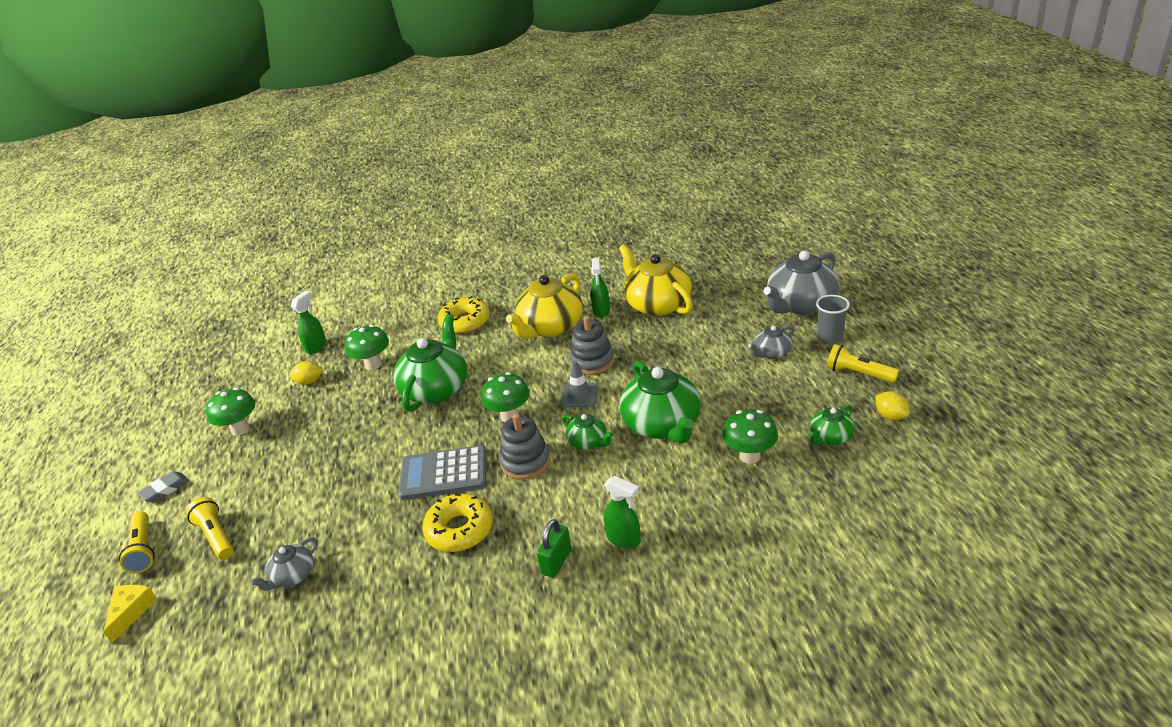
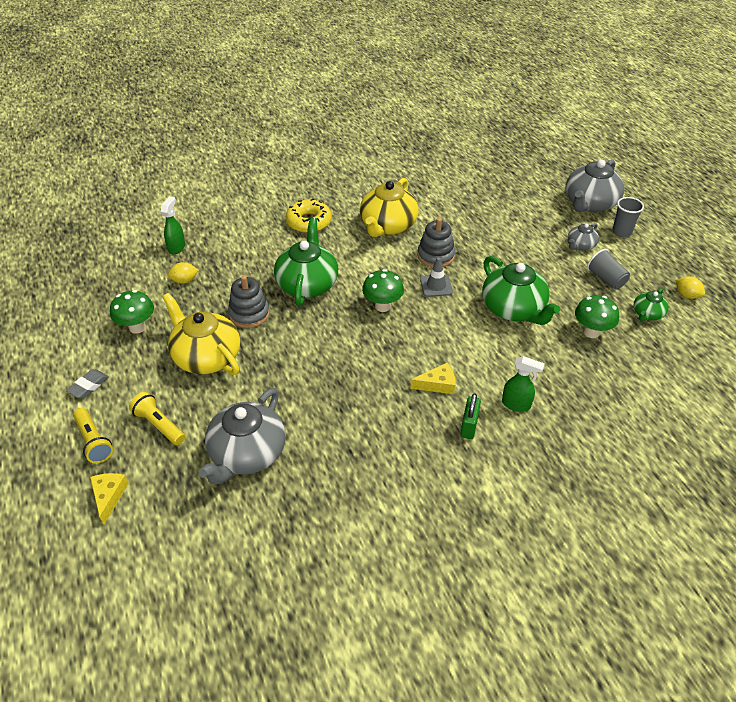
camera: 15 degrees left, 10 degrees up
(292, 575) = (247, 454): grey teapot -> grey teapot, size x1.98
(373, 364) = (239, 263): green mushroom -> none
(444, 473) = (345, 358): grey calculator -> none
(459, 529) = (378, 405): yellow donut -> none
(525, 462) = (411, 345): grey stacking toy -> grey stacking toy (249, 314)
(538, 509) = (437, 384): none -> yellow cheese
(588, 442) = (458, 326): green teapot -> none
(601, 311) = (427, 211): green spray bottle -> none
(657, 304) = (473, 204): yellow teapot -> yellow teapot (206, 356)
(790, 392) = (606, 278): none -> grey cup
(858, 374) = (653, 261): yellow flashlight -> none

